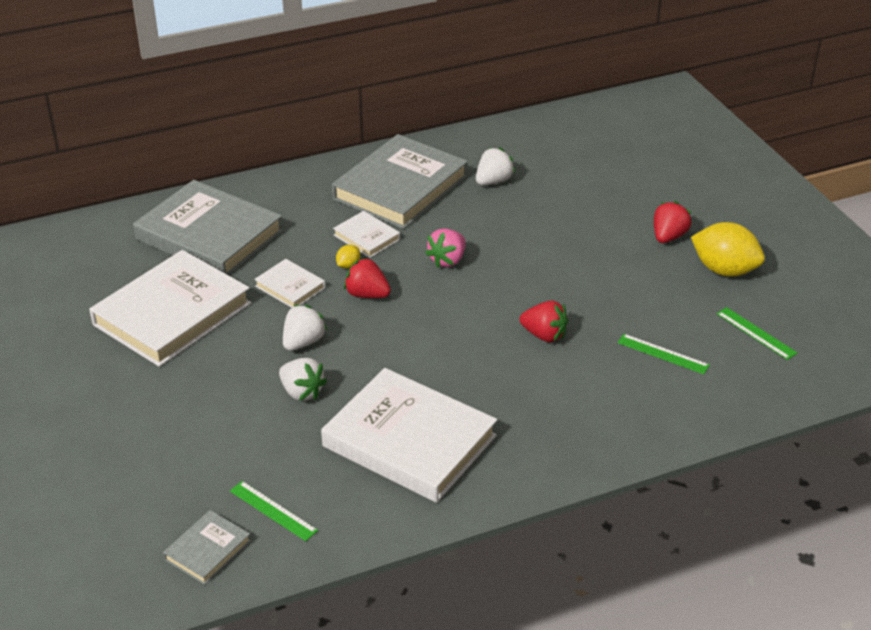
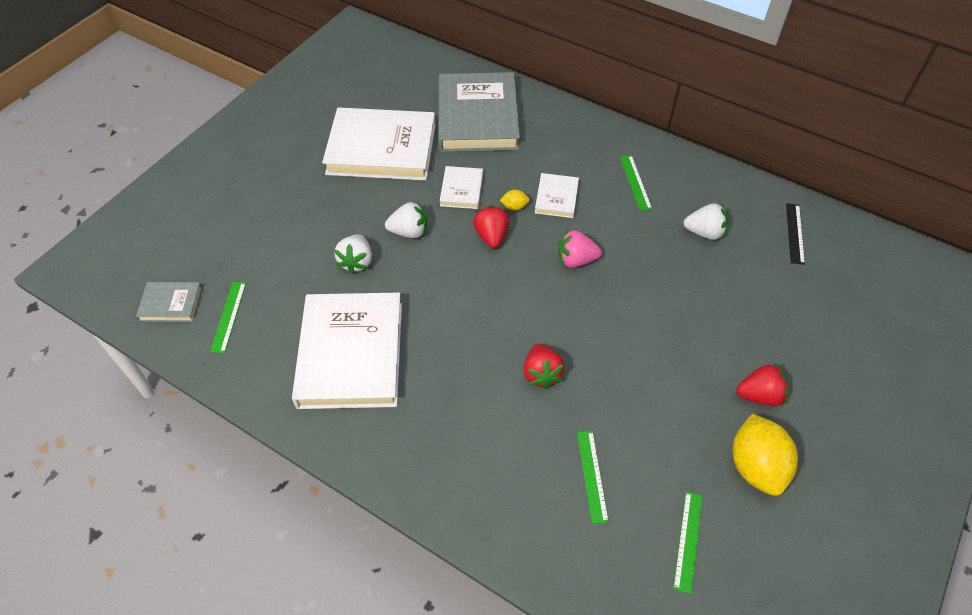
camera: 55 degrees right, 15 degrees up
(400, 187) = (635, 182): grey book -> green ruler
(542, 141) = (794, 233): none -> black ruler

